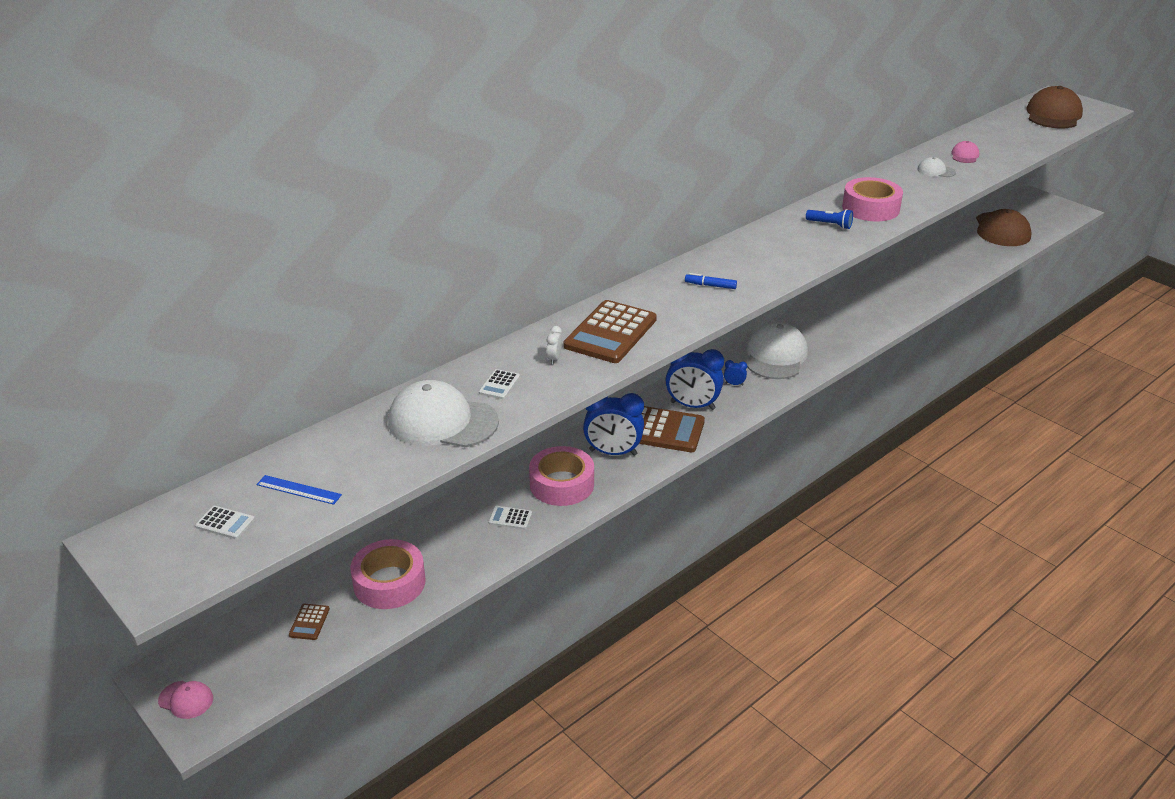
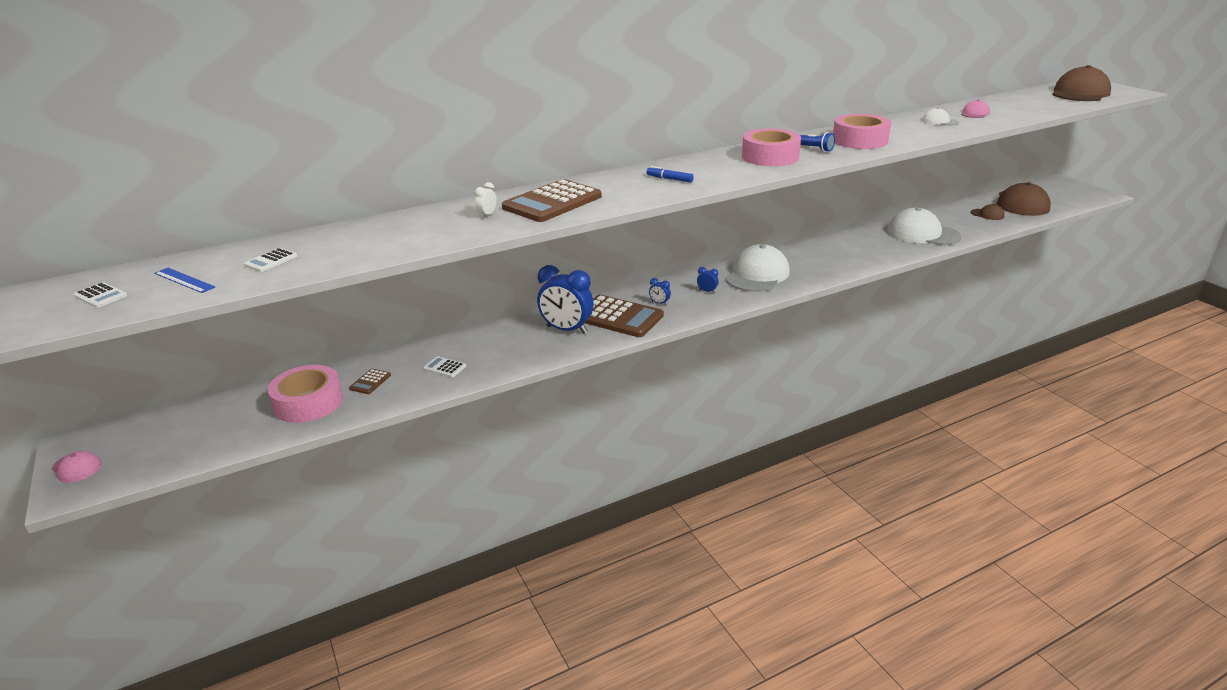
camera: 15 degrees right, 5 degrees down
(309, 622) = (221, 423): brown calculator -> brown calculator (370, 382)
(442, 421) = (351, 247): white cap -> white cap (922, 234)
(499, 385) = (423, 227): white calculator -> white calculator (271, 261)
(562, 484) = (506, 348): pink tape -> pink tape (770, 157)
(692, 406) = (659, 303): blue clock -> blue clock, size x0.41
(973, 249) = (987, 214): none -> brown cap

